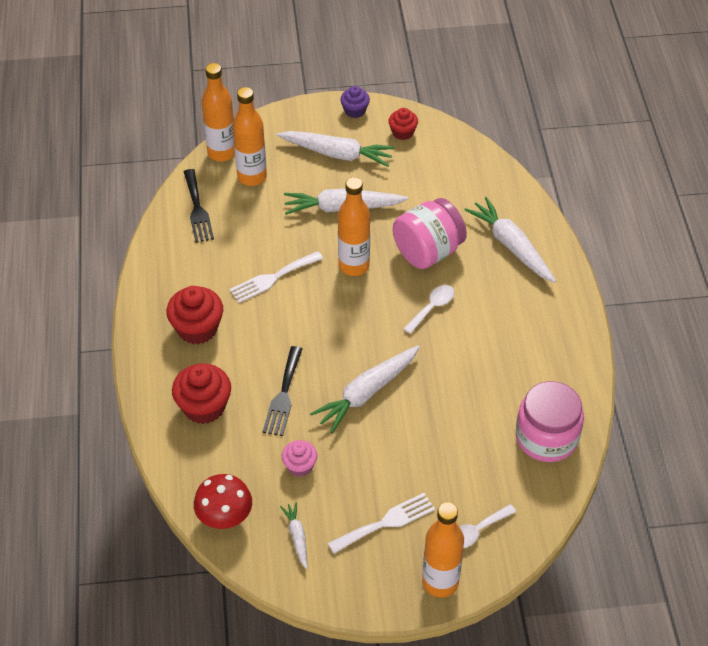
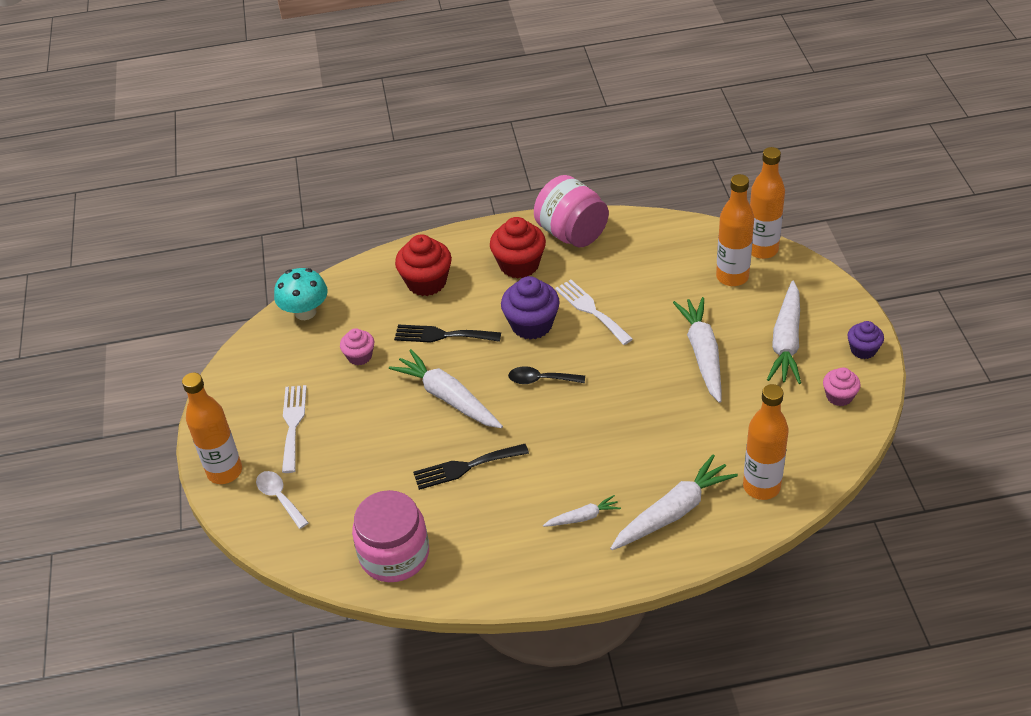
camera: 90 degrees right, 5 degrees down
(197, 209) = (676, 243): black fork -> black fork (466, 466)
(225, 517) = (305, 312): red mushroom -> turquoise mushroom
(283, 324) = (531, 325): none -> purple cupcake
(297, 537) = (282, 363): white carrot -> white carrot (582, 517)
(354, 266) = (618, 371): orange bottle -> orange bottle (761, 486)
(355, 321) = (541, 380): none -> black spoon
(385, 523) = (293, 425): white fork -> white fork turned 150 degrees counterclockwise
(402, 132) = (839, 396): red cupcake -> pink cupcake
(428, 251) = (650, 433): pink jar -> pink jar (572, 233)
(432, 308) = (567, 443): white spoon -> none

